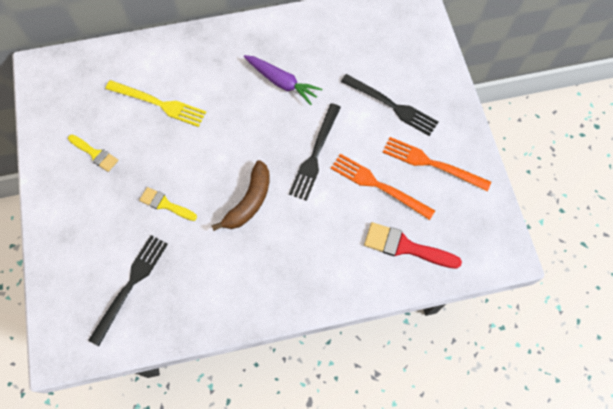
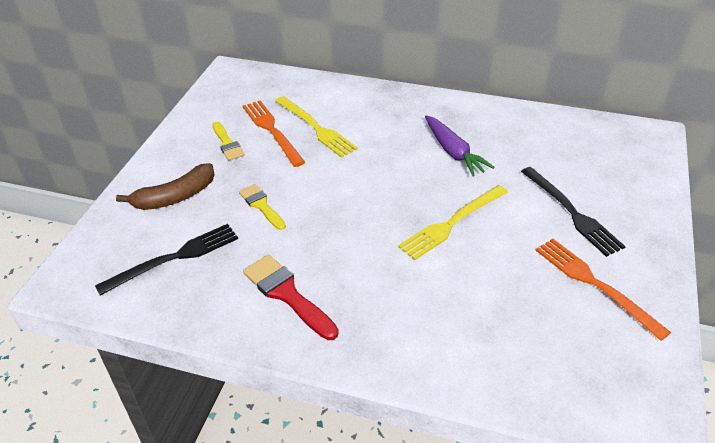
camera: 30 degrees right, 25 degrees down
(249, 201) = (350, 236): brown banana -> brown banana (175, 197)
(315, 154) = (451, 223): black fork -> yellow fork
(378, 185) = (512, 279): orange fork -> orange fork (272, 130)
(405, 247) = (512, 355): red brush -> red brush (287, 294)

